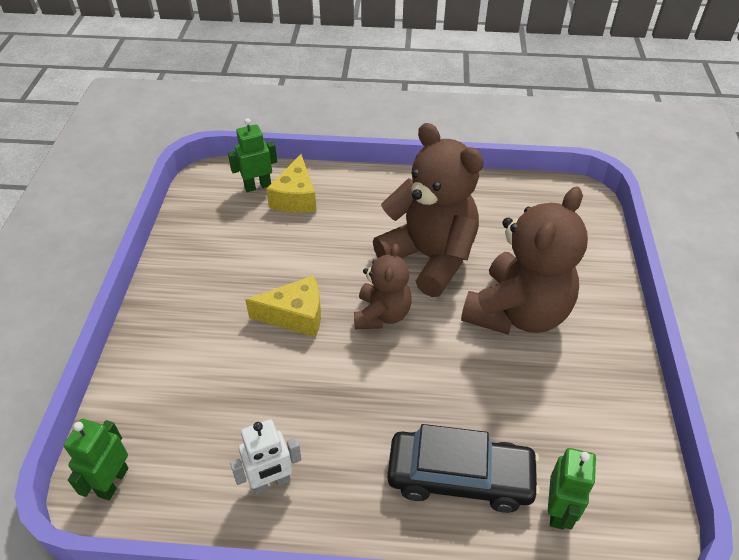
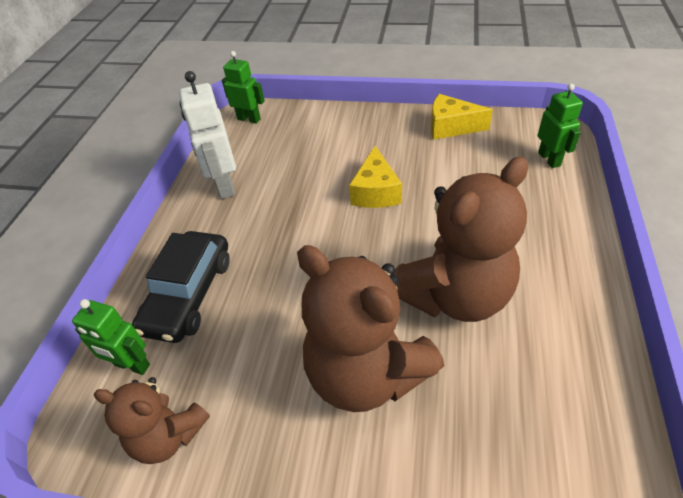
camera: 100 degrees right, 0 degrees up
(271, 482) = (224, 185): white robot -> white robot, size x1.50
(295, 198) = (537, 186): yellow cheese -> yellow cheese (451, 127)
(382, 314) = (372, 250): brown teddy bear -> brown teddy bear (168, 435)

